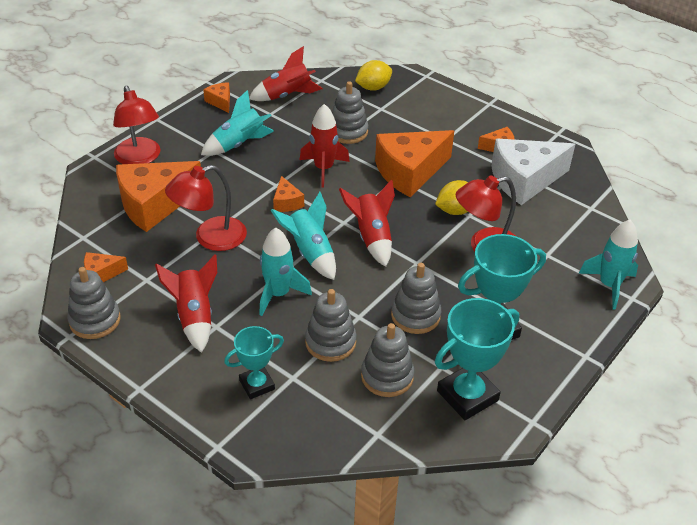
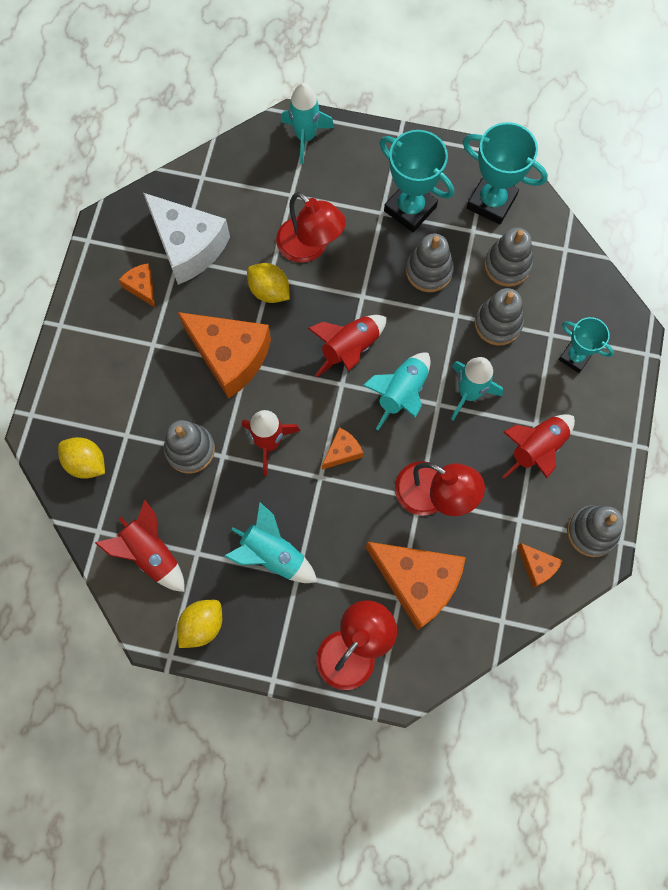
camera: 115 degrees left, 30 degrees up
(220, 102) = (202, 625): orange cheese -> yellow lemon

